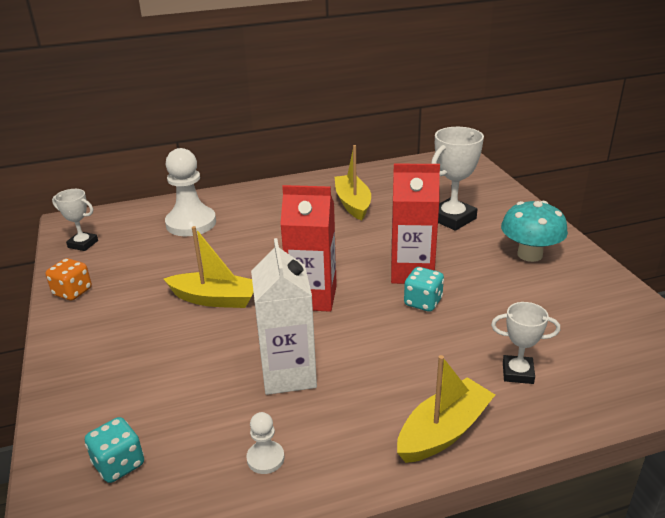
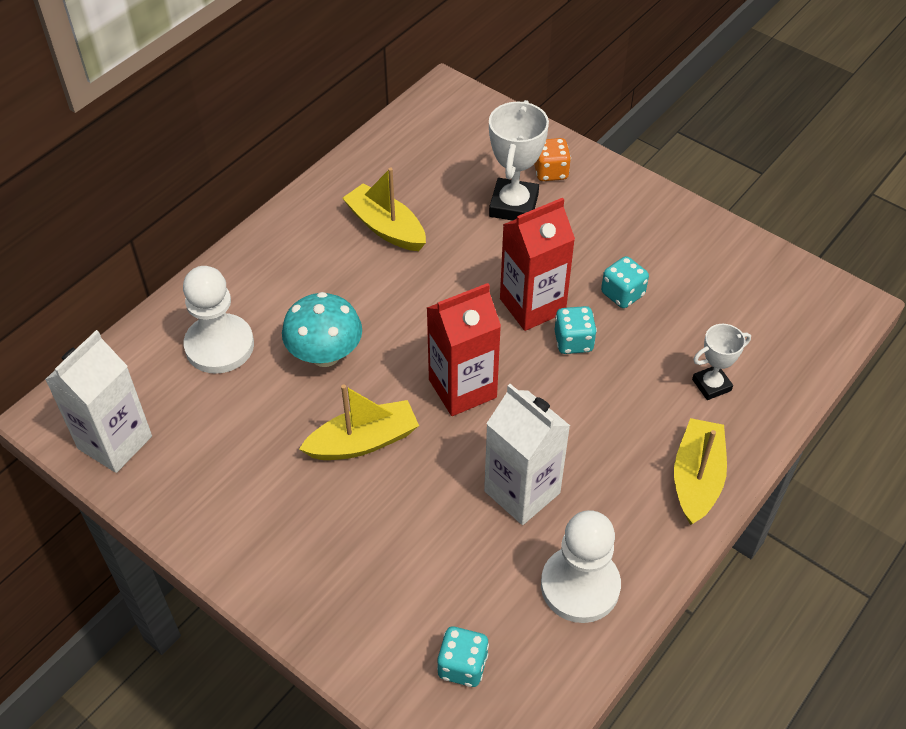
camera: 35 degrees left, 20 degrees up
(72, 292) = (188, 515): orange dice -> orange dice (550, 172)
(83, 244) = (115, 442): white trophy -> white carton
(265, 458) = (580, 586): white pawn -> white pawn, size x2.13
(490, 289) = (622, 294): none -> turquoise dice
(529, 255) = (626, 227): turquoise mushroom -> turquoise mushroom (325, 354)

